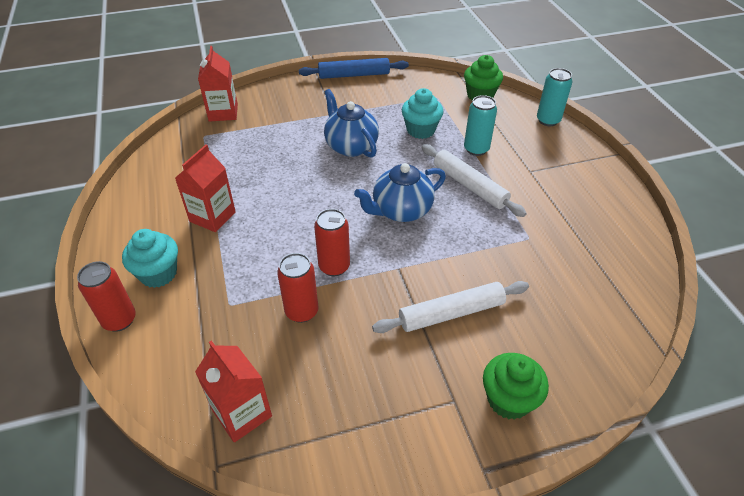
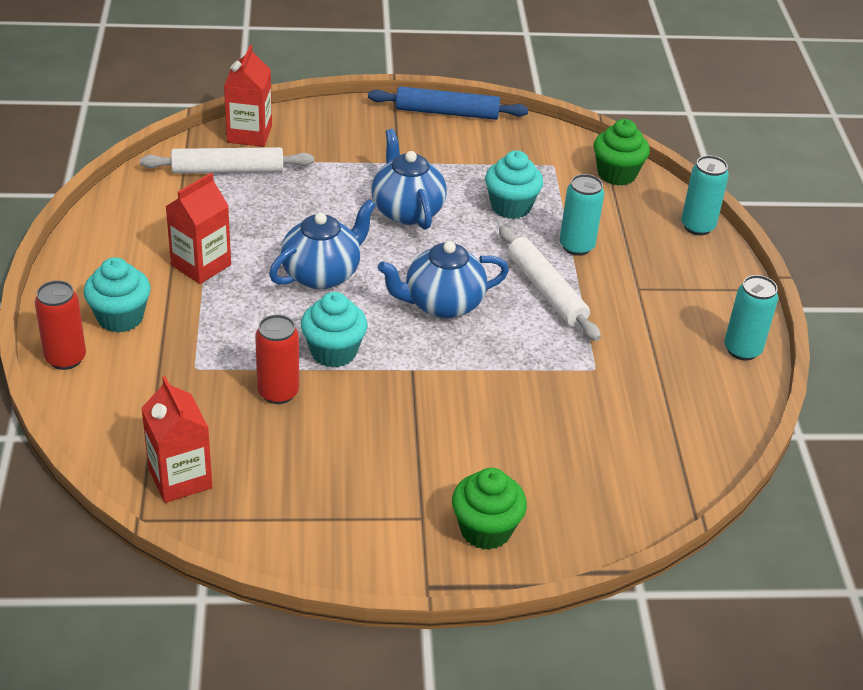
camera: 10 degrees right, 5 degrees down
(306, 205) = (322, 274): none -> blue teapot
(334, 266) = (333, 352): red can -> turquoise cupcake
(451, 313) = (457, 431): white rolling pin -> white rolling pin (228, 170)
(621, 201) = (742, 350): none -> turquoise can

